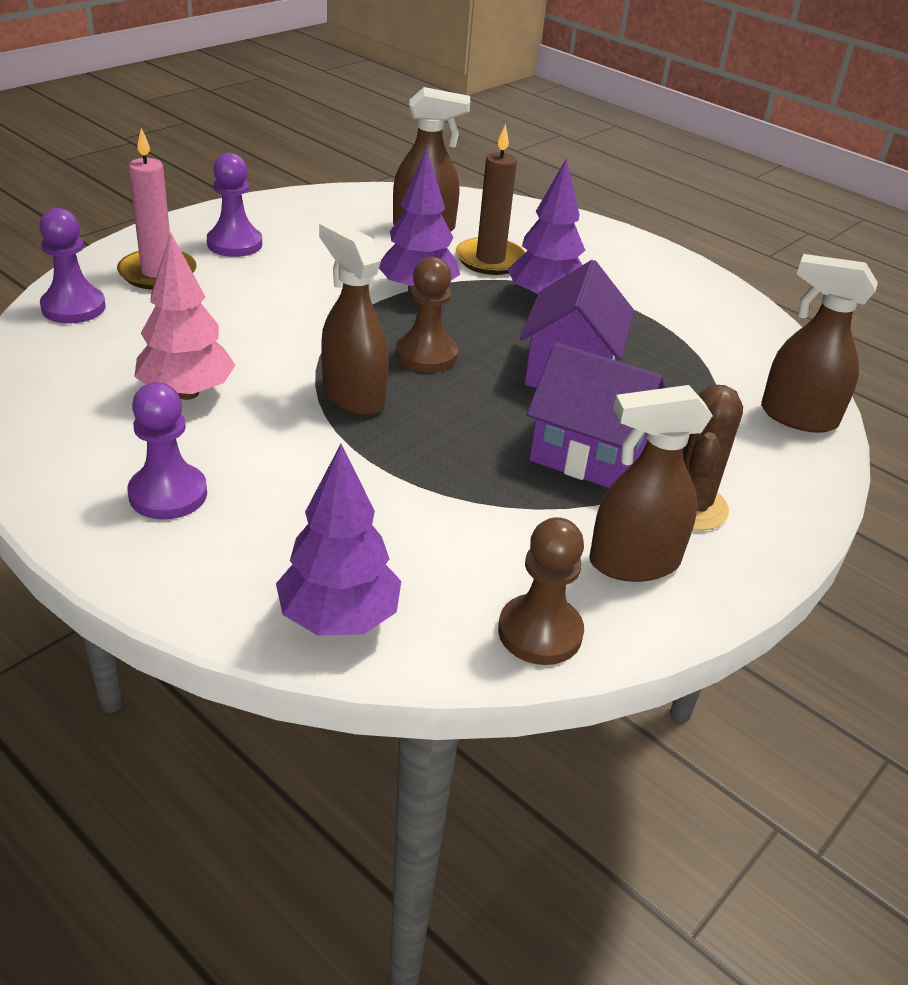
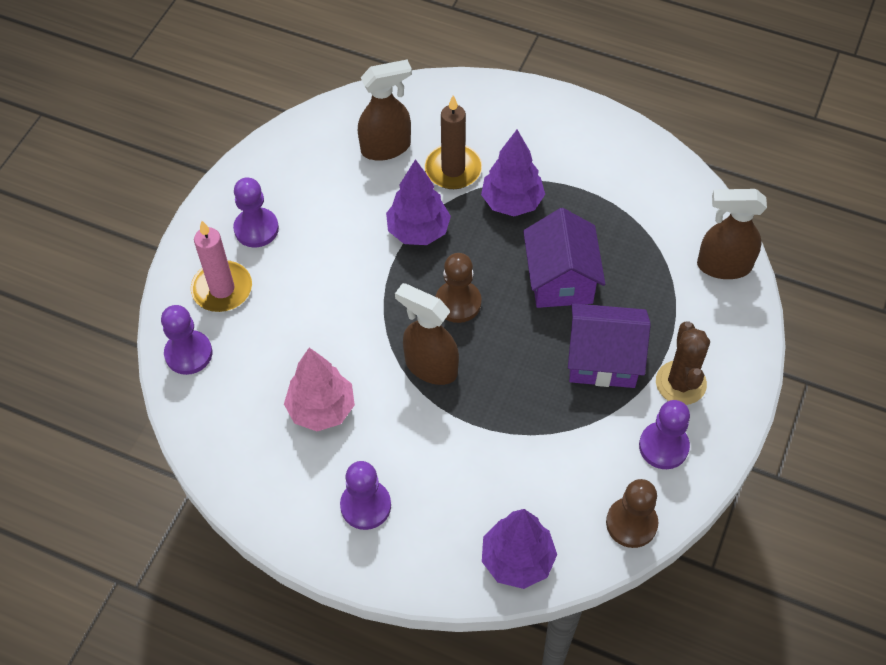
camera: 15 degrees left, 20 degrees up
(633, 562) = (663, 446): brown spray bottle -> purple pawn

